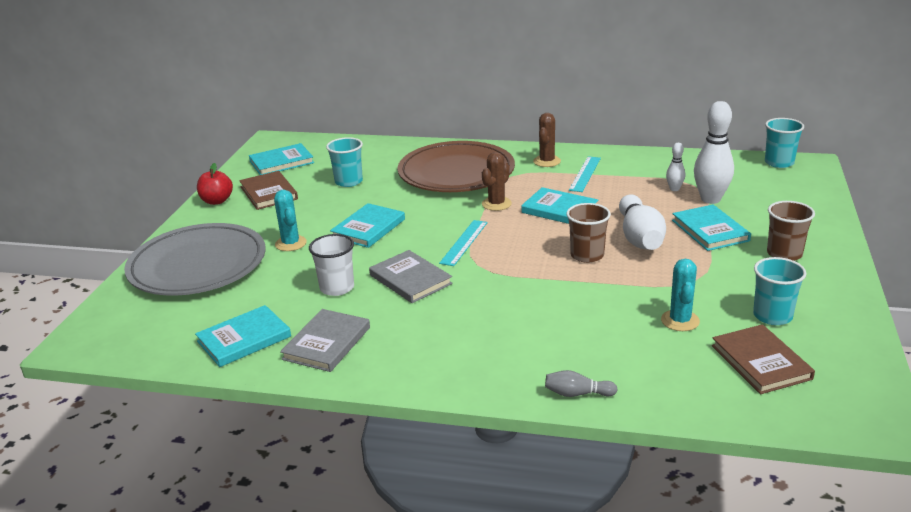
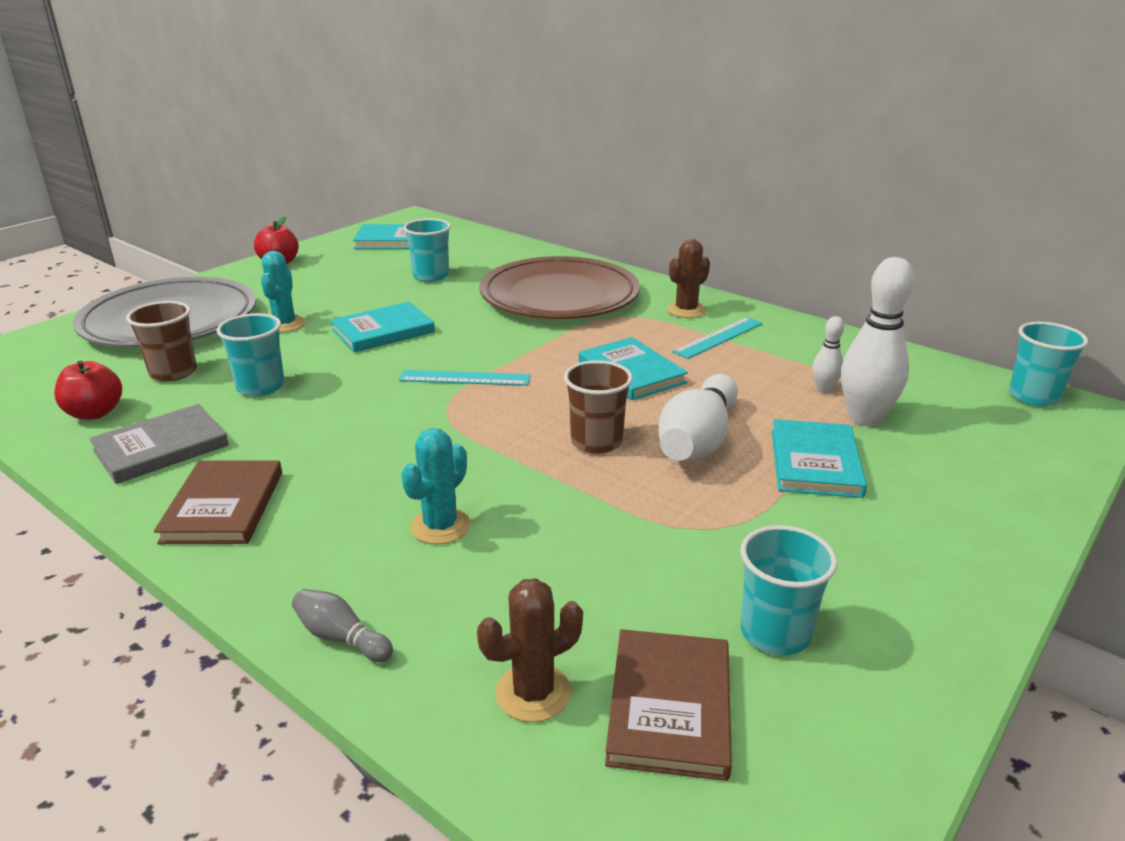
camera: 25 degrees right, 0 degrees up
(244, 339) = (95, 413): turquoise book -> red apple
(269, 193) = (337, 267): brown book -> brown book (224, 506)
(337, 288) = (260, 387): white cup -> turquoise cup
(410, 279) = (347, 403): grey book -> none
(464, 242) = (465, 378): turquoise ruler -> turquoise ruler turned 45 degrees clockwise
(496, 204) = (561, 344): brown cactus -> brown cactus (533, 693)
(680, 321) = (617, 583): turquoise cactus -> turquoise cactus (440, 526)
(784, 254) = (902, 536): brown cup -> brown cup (173, 372)

